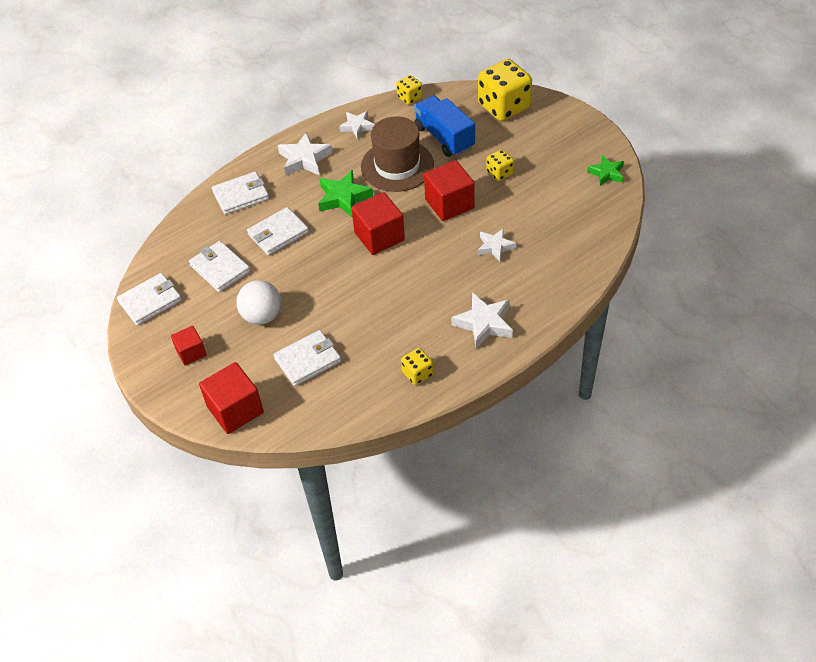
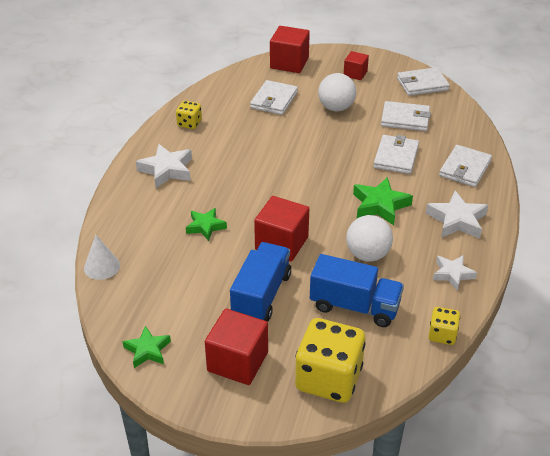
camera: 140 degrees right, 10 degrees down
(150, 301) = (422, 84): white wallet -> white wallet turned 60 degrees clockwise
(379, 236) = (313, 190): red cube -> red cube (237, 361)
(397, 166) = (367, 255): brown hat -> white ball
(495, 247) = (205, 226): white star -> green star
(499, 173) = (261, 295): yellow dice -> blue truck
(602, 251) = (102, 266): none -> white cone

